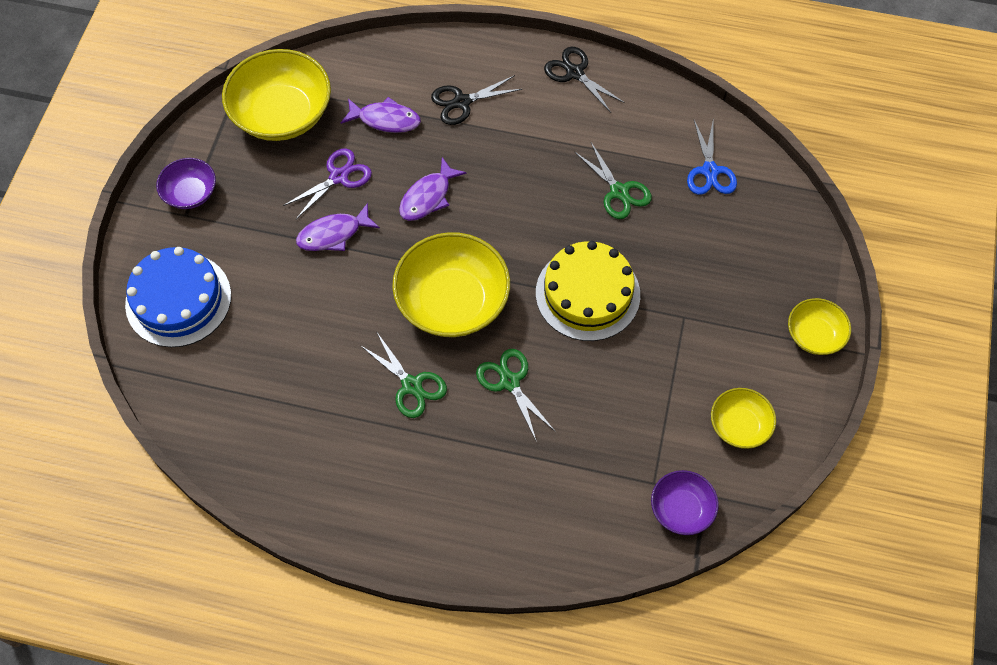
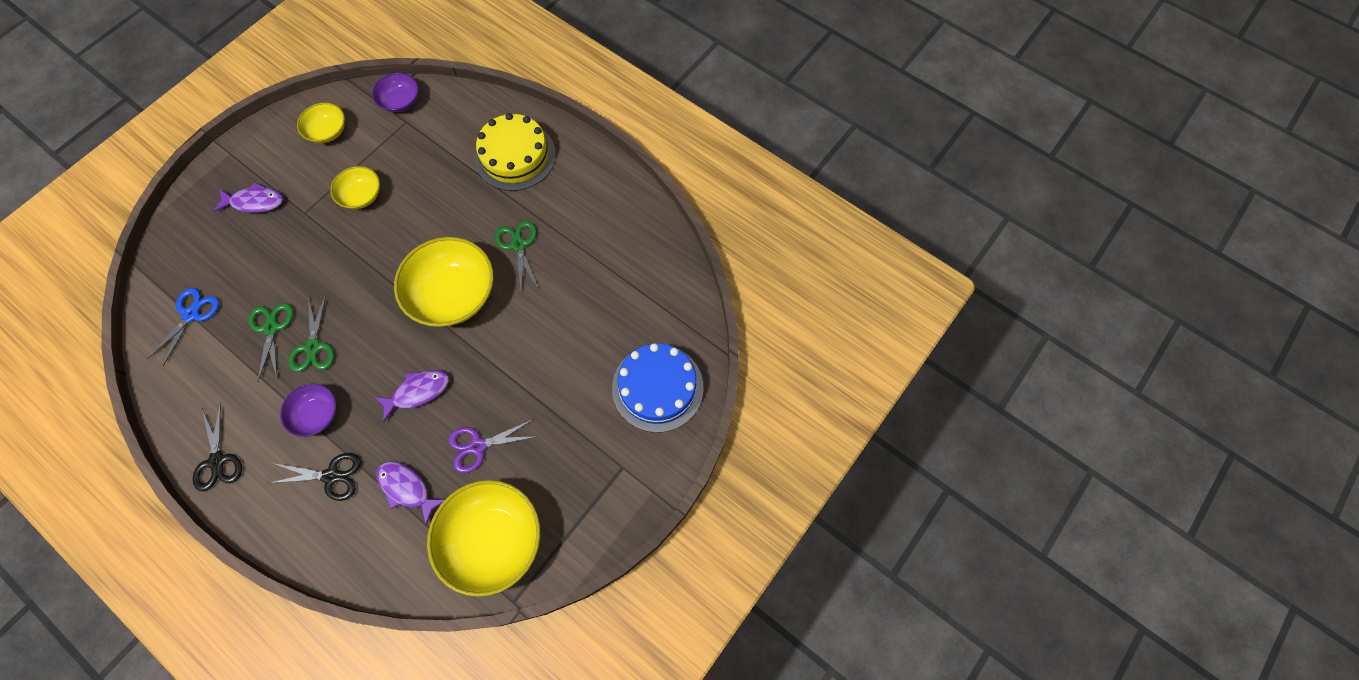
camera: 155 degrees left, 5 degrees up
(190, 193) = (609, 488): purple bowl -> purple bowl (317, 414)
(333, 234) = (510, 392): purple fish -> purple fish (255, 202)
(509, 382) = (451, 219): green scissors -> green scissors (313, 347)
(587, 294) = (355, 257): yellow cake -> yellow cake (515, 156)
(814, 335) = (232, 164): yellow bowl -> yellow bowl (361, 195)

